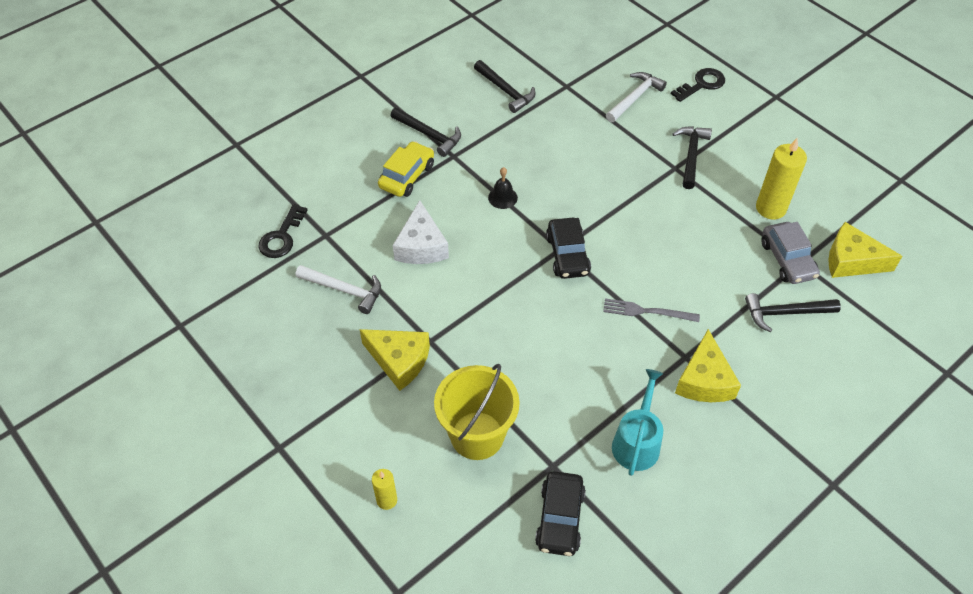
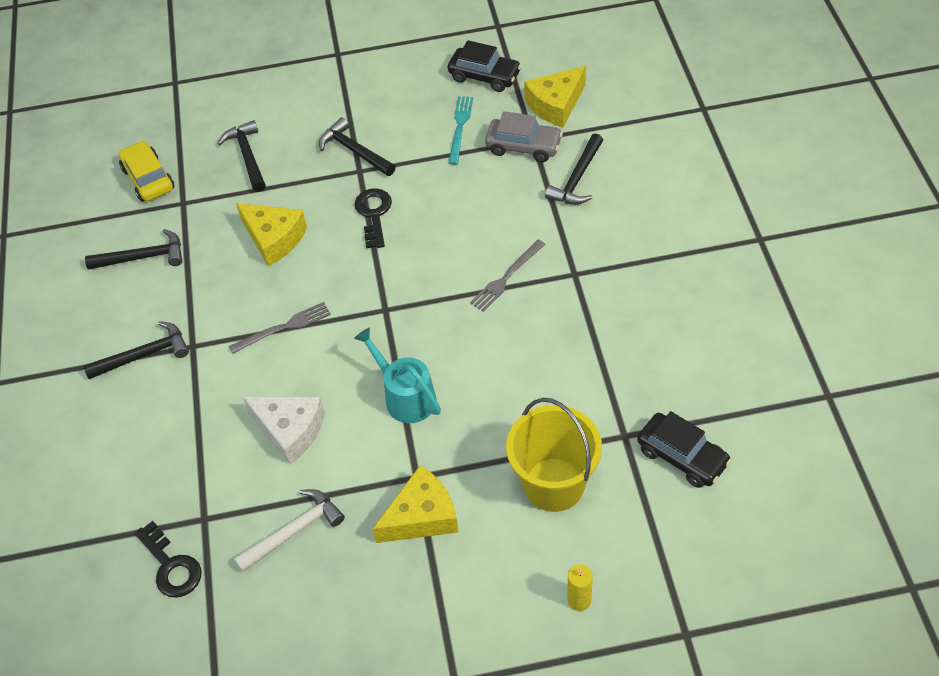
camera: 55 degrees left, 0 degrees up
(407, 176) = (184, 402): yellow car -> yellow car (148, 179)
(502, 197) = (283, 327): black bell -> grey fork
(567, 255) = (397, 307): black car -> black car (484, 76)
(634, 98) = (247, 156): white hammer -> black hammer
(637, 442) = (639, 356): turquoise watering can -> turquoise watering can (406, 397)
(702, 84) = (276, 98): black key -> black key (374, 214)
(704, 380) = (607, 273): yellow cheese -> yellow cheese (274, 239)
(770, 208) = (460, 127): yellow candle -> turquoise fork

